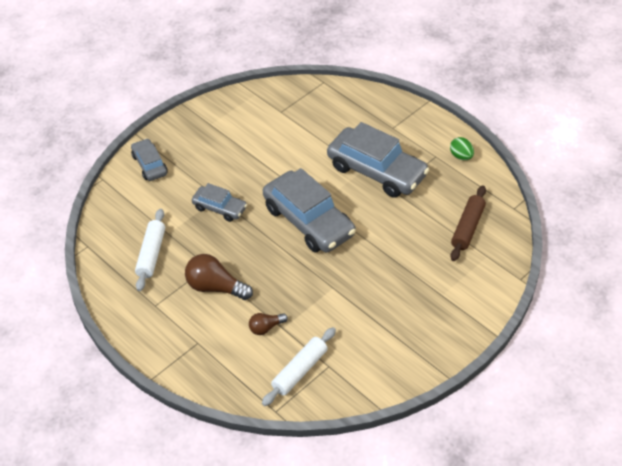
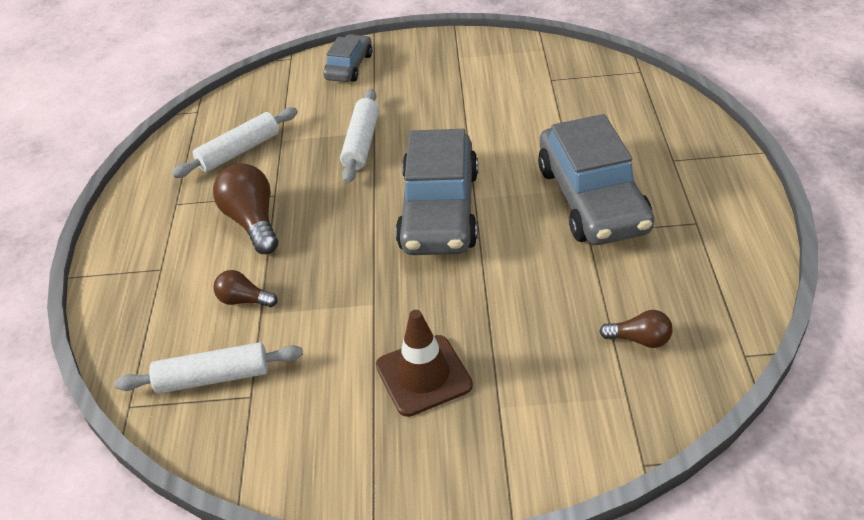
camera: 45 degrees right, 5 degrees down
(219, 208) = (362, 143): grey car -> white rolling pin
(395, 304) = (423, 375): none -> brown traffic cone
(461, 156) = (735, 242): green egg -> none
(467, 228) = (640, 339): brown rolling pin -> brown light bulb

